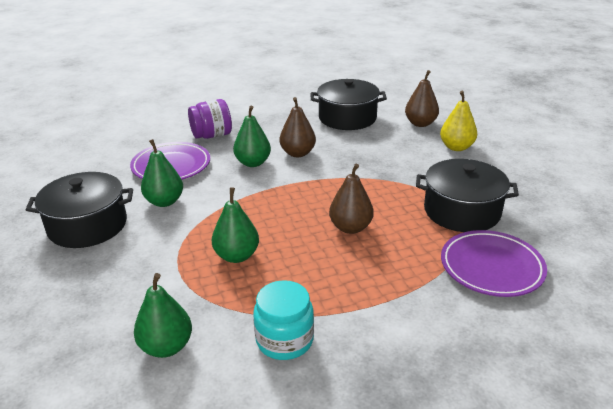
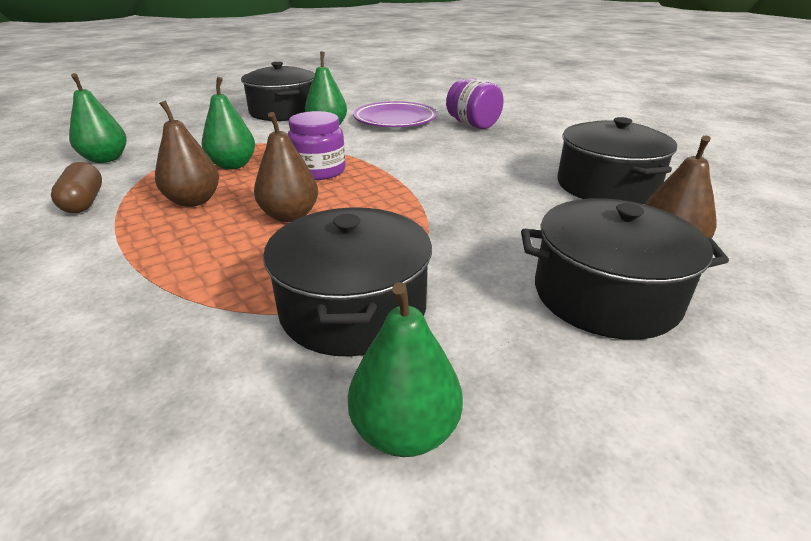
camera: 75 degrees right, 0 degrees up
(253, 163) = (424, 149): green pear -> green pear (405, 431)
(274, 212) = (319, 171): none -> purple jar
(284, 340) = (84, 202): turquoise jar -> brown capsule
(297, 153) = (465, 167): brown pear -> brown pear (193, 201)
(456, 147) = (605, 295): yellow pear -> black pot
(491, 267) = (172, 346): purple plate -> none

